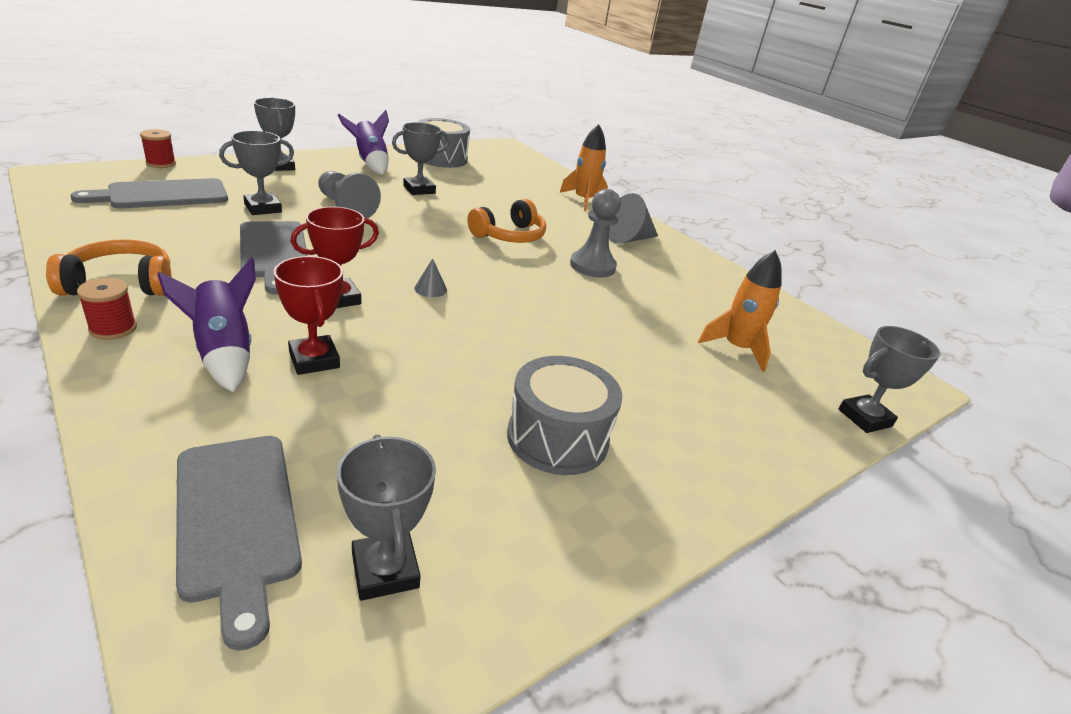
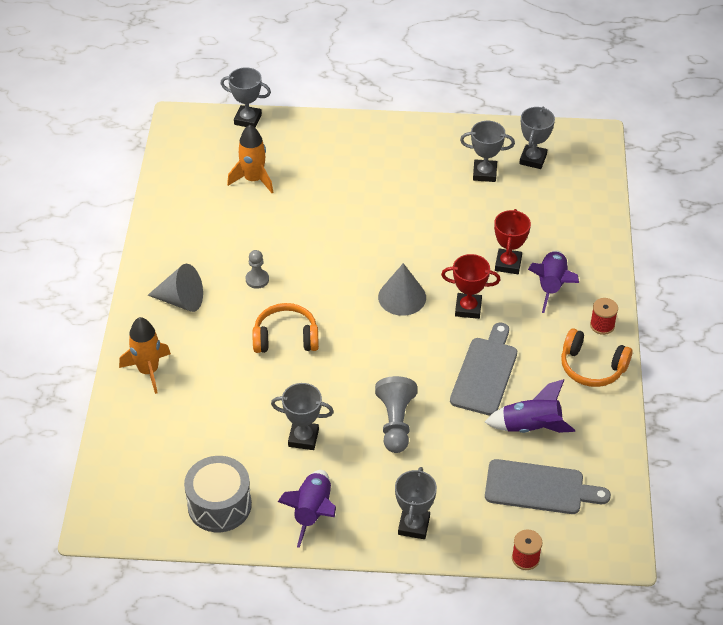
camera: 135 degrees left, 15 degrees up
(191, 226) = (531, 427): none -> purple rocket
(237, 520) = (575, 197): grey cutting board -> none
(263, 208) = (466, 441): grey trophy -> grey trophy (484, 173)
(430, 289) = (402, 297): grey cone -> grey cone, size x2.00
(557, 438) = (422, 176): grey drum -> none
(592, 266) = (257, 279): grey pawn -> grey pawn, size x0.60

